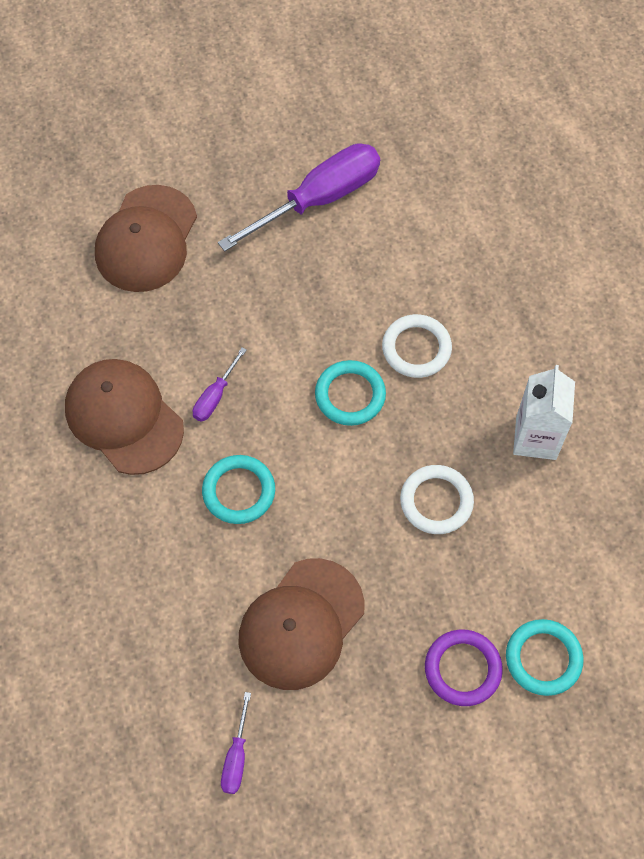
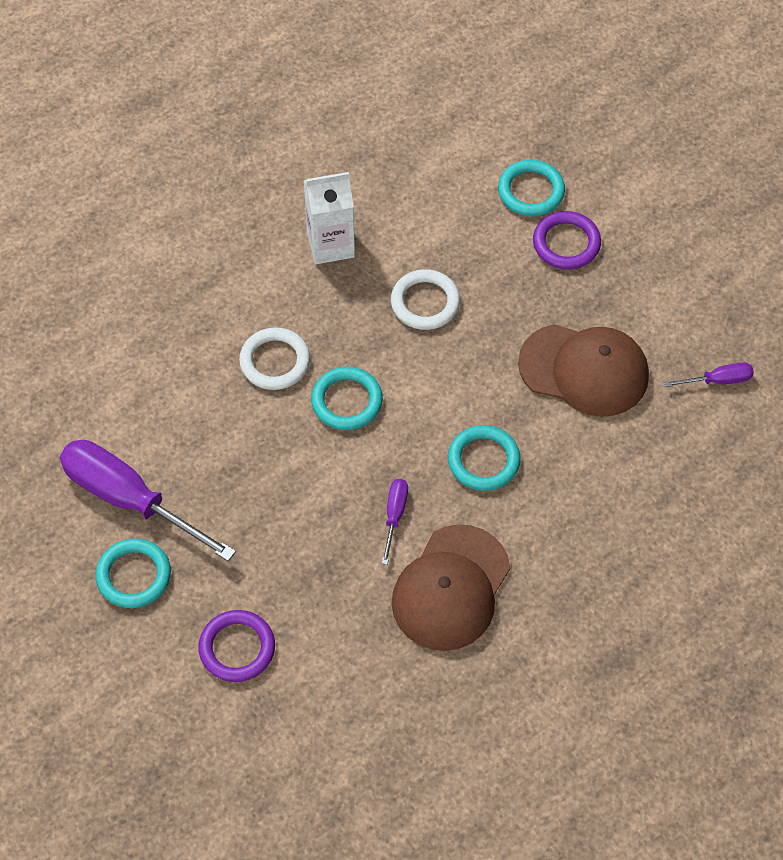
camera: 110 degrees left, 5 degrees down
(146, 239) = (237, 648): brown cap -> purple ring
(215, 396) = (394, 515): purple screwdriver -> purple screwdriver turned 90 degrees counterclockwise
(245, 185) = (134, 575): none -> turquoise ring

